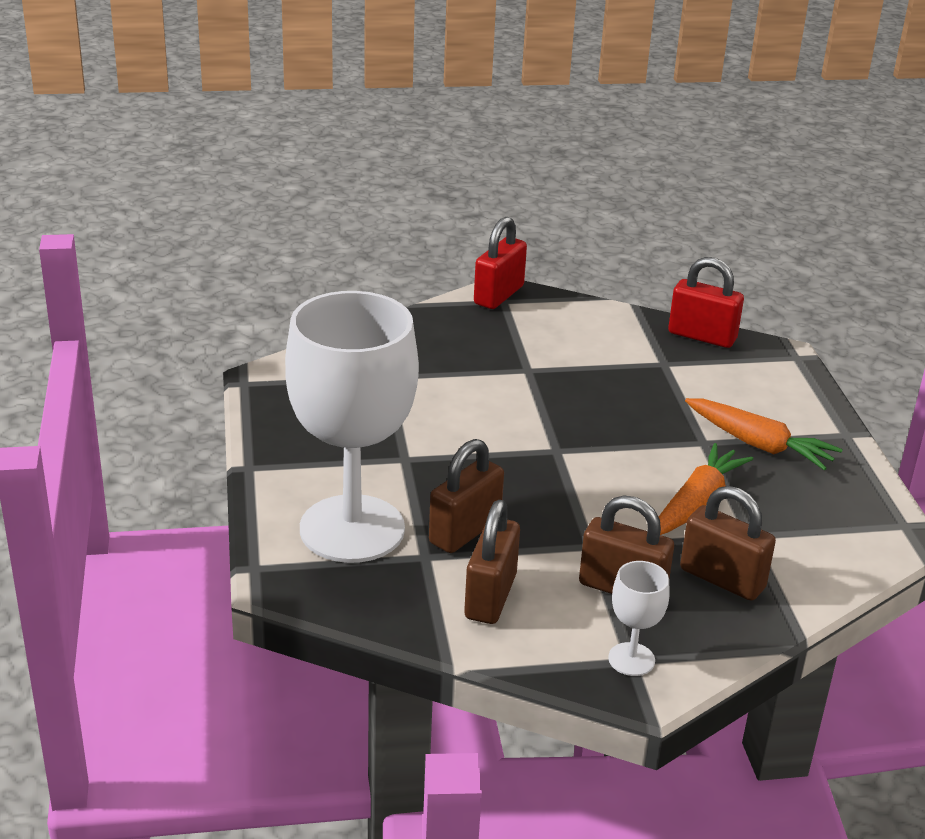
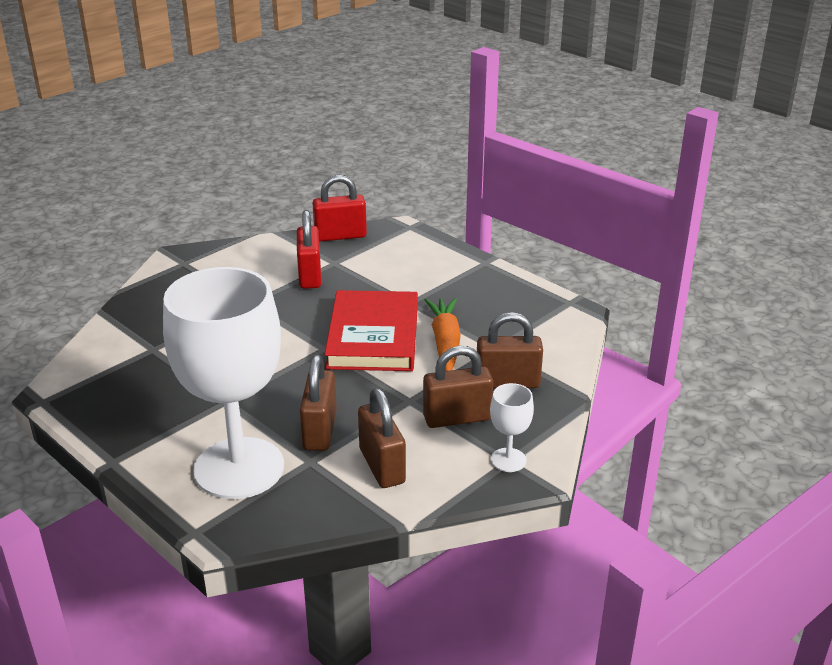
camera: 35 degrees left, 0 degrees up
(498, 295) = (176, 260): red padlock -> red padlock (310, 275)
(623, 461) = (373, 336): none -> red book
(759, 444) = (443, 290): orange carrot -> none

